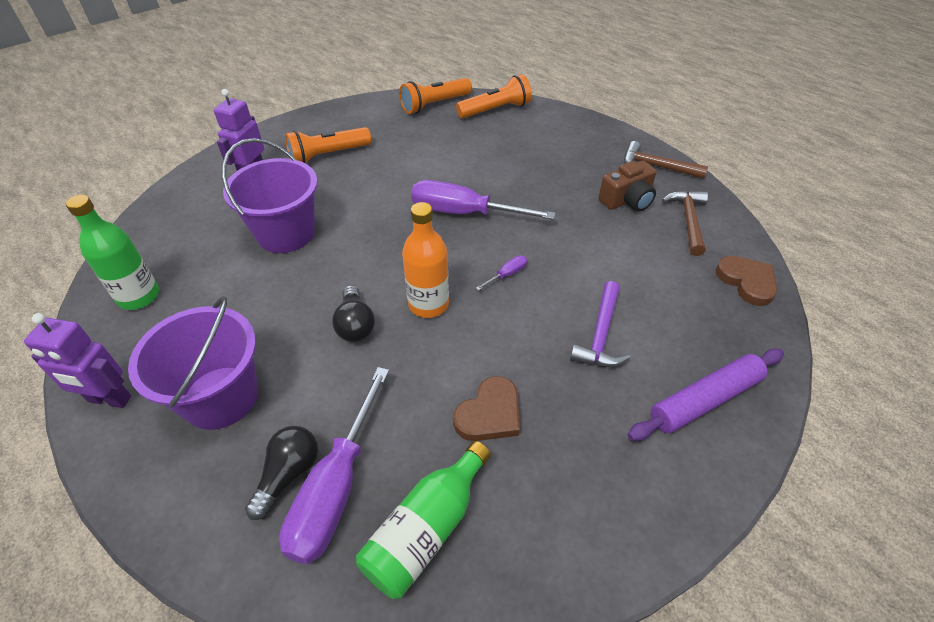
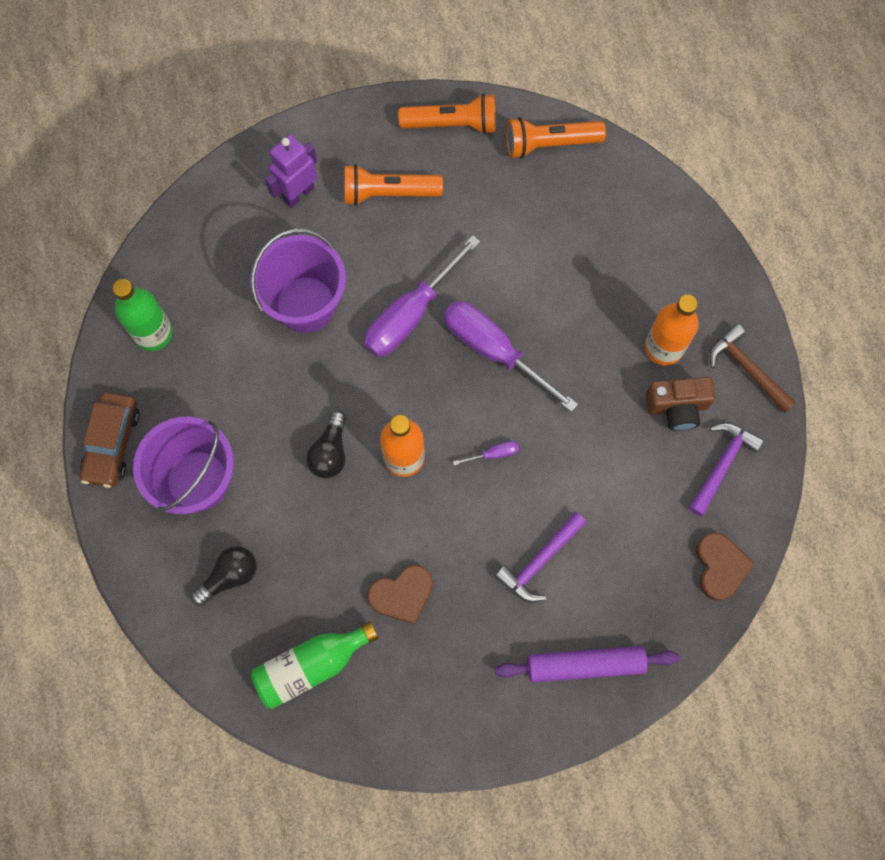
camera: 25 degrees right, 25 degrees up
(109, 399) = (112, 443): purple robot -> brown car
(335, 489) = (259, 604): purple screwdriver -> purple screwdriver (410, 315)
(495, 110) = (618, 185): orange flashlight -> orange flashlight (452, 124)
(590, 173) = (663, 348): none -> orange bottle
(688, 221) = (721, 465): brown hammer -> purple hammer

